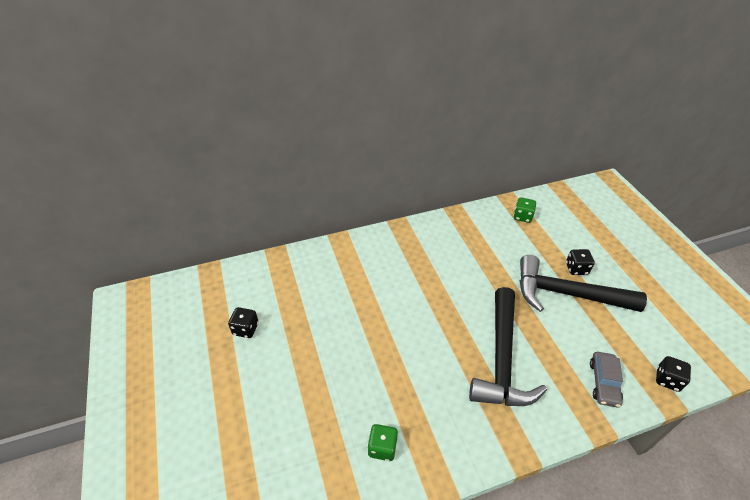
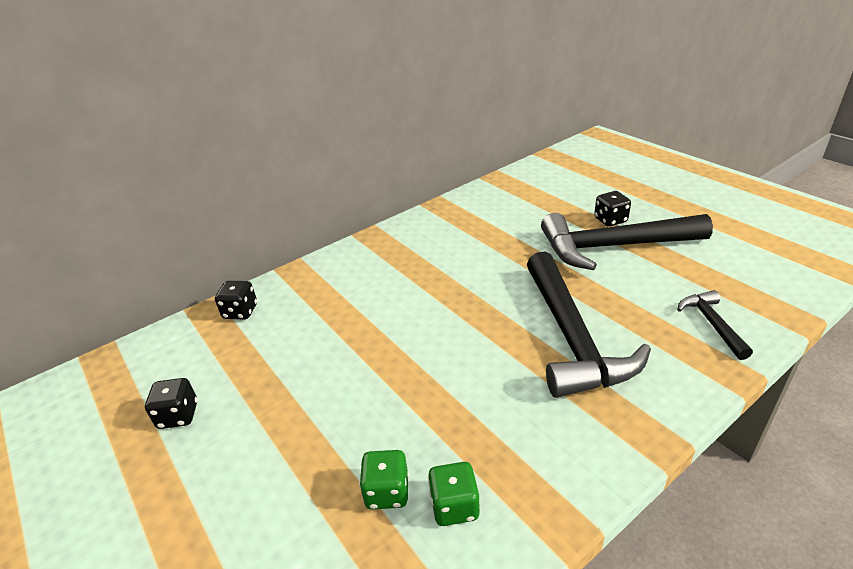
camera: 15 degrees left, 10 degrees down
(522, 216) = (520, 189): green dice -> green dice (387, 492)
(603, 383) = (712, 324): grey car -> black hammer
(667, 379) = (782, 297): black dice -> black dice (240, 312)

